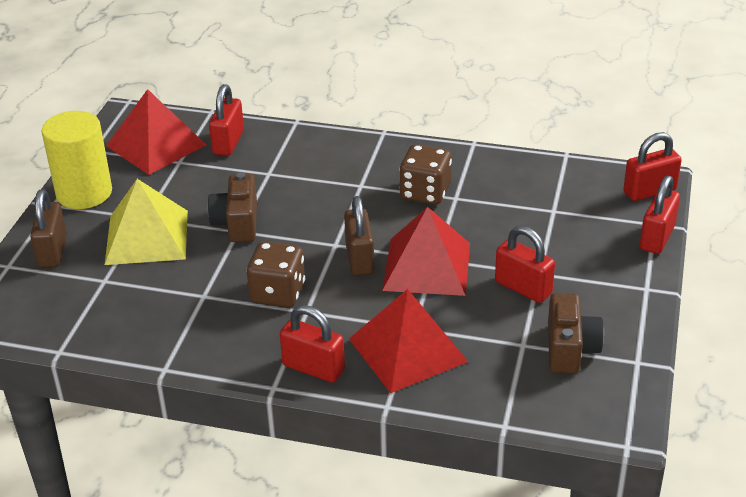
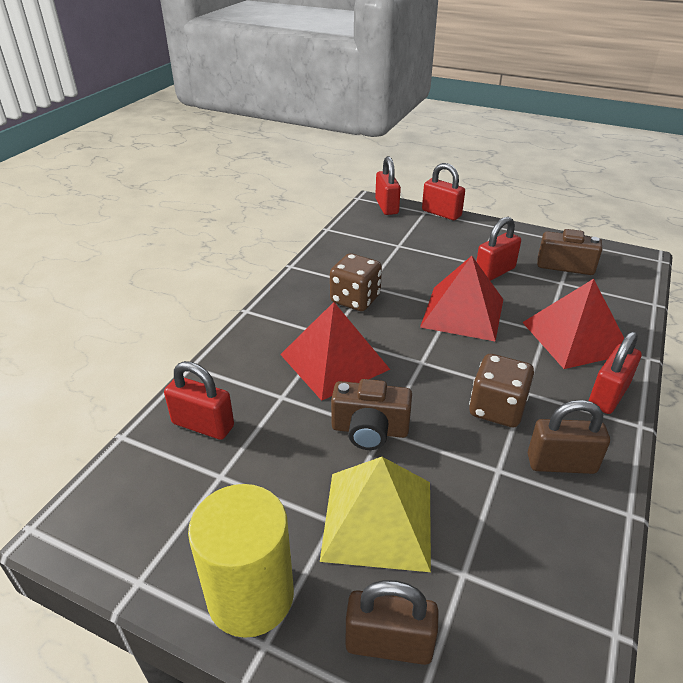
camera: 80 degrees left, 0 degrees up
(156, 145) = (168, 499): red pyramid -> red pyramid (334, 361)
(359, 259) = (447, 349): brown padlock -> brown padlock (561, 463)

